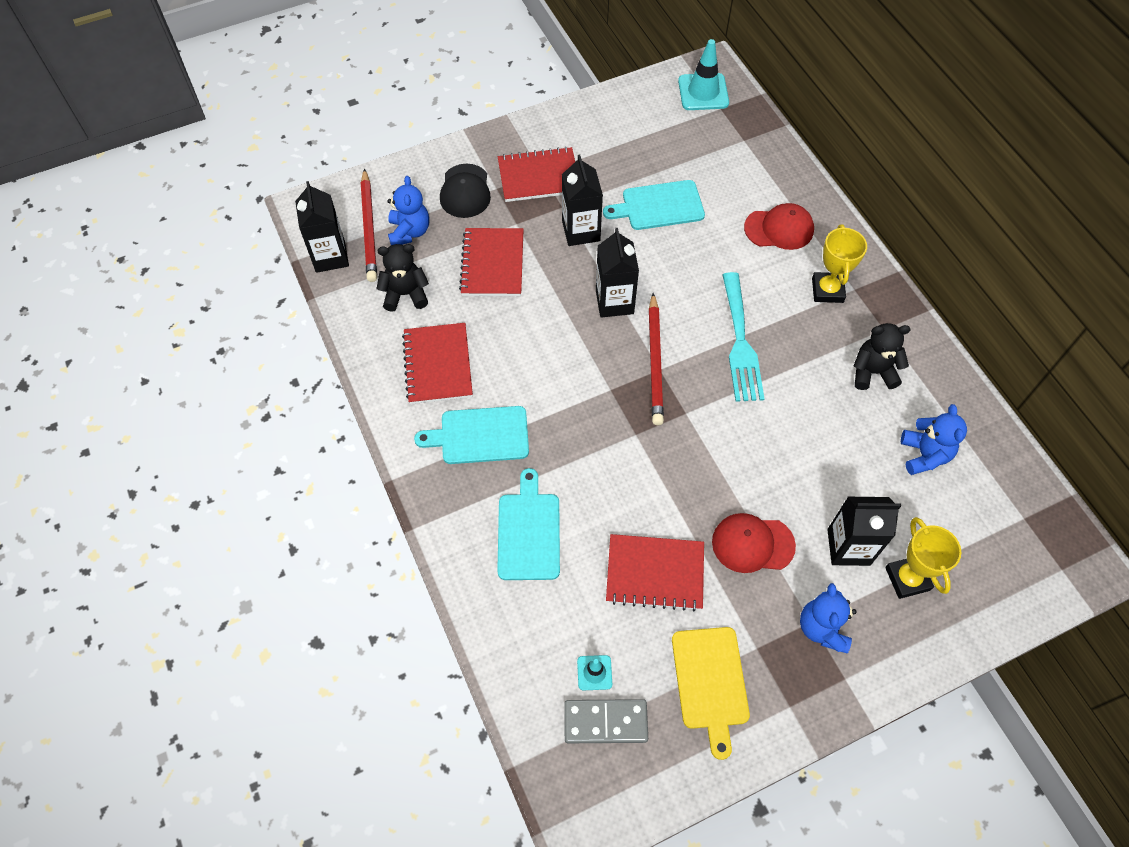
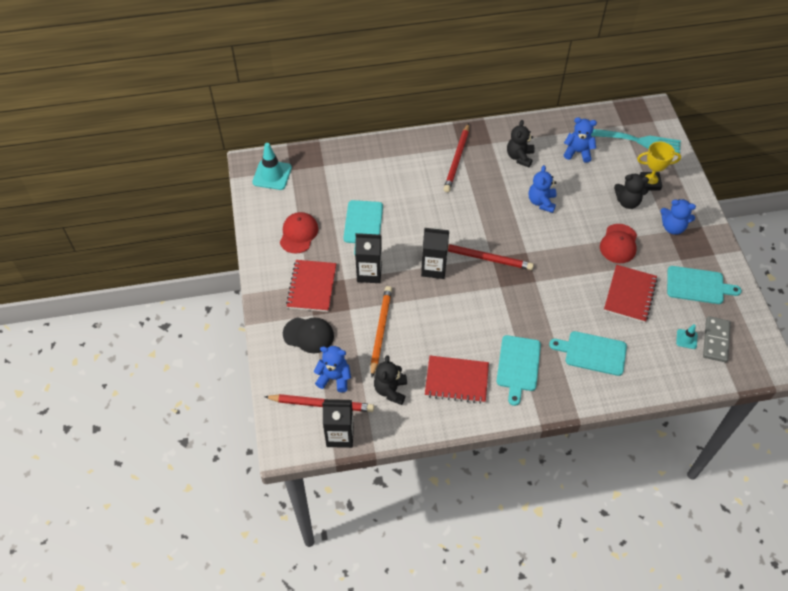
camera: 75 degrees left, 5 degrees down
(493, 264) = (380, 331): red notebook -> orange pencil
(710, 682) = (698, 285): yellow cutting board -> turquoise cutting board
(740, 343) = (483, 212): turquoise fork -> turquoise fork (639, 141)
(779, 229) = (403, 169): red cap -> red cap (298, 234)
(793, 418) = (541, 202): none -> blue teddy bear
(827, 290) = (457, 159): yellow trophy -> red pencil
(848, 547) = (627, 202): black carton -> black teddy bear

